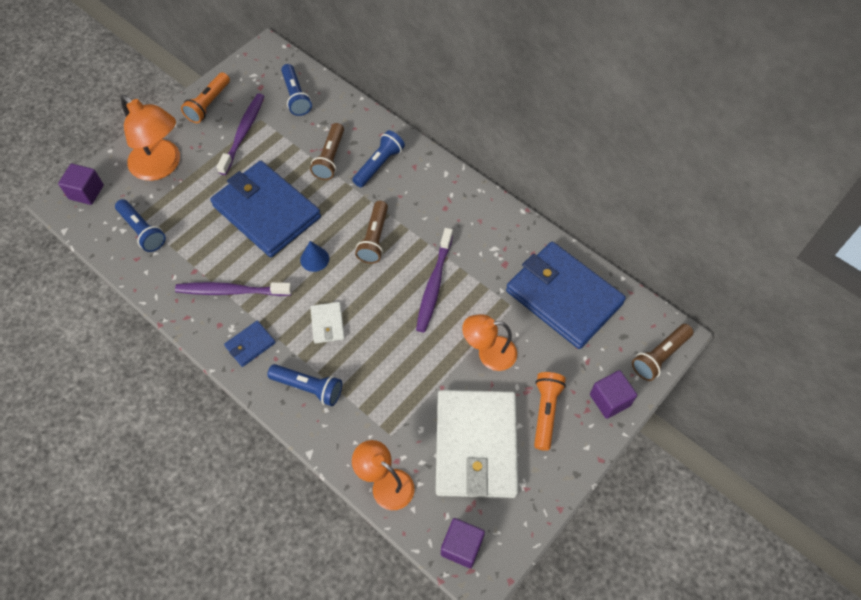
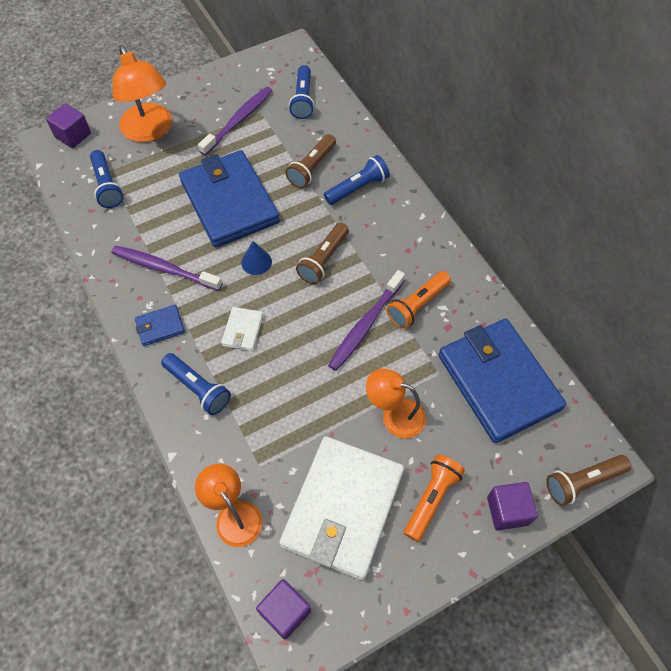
camera: 20 degrees right, 0 degrees up
(208, 104) = (217, 85): orange flashlight -> orange flashlight (417, 305)

